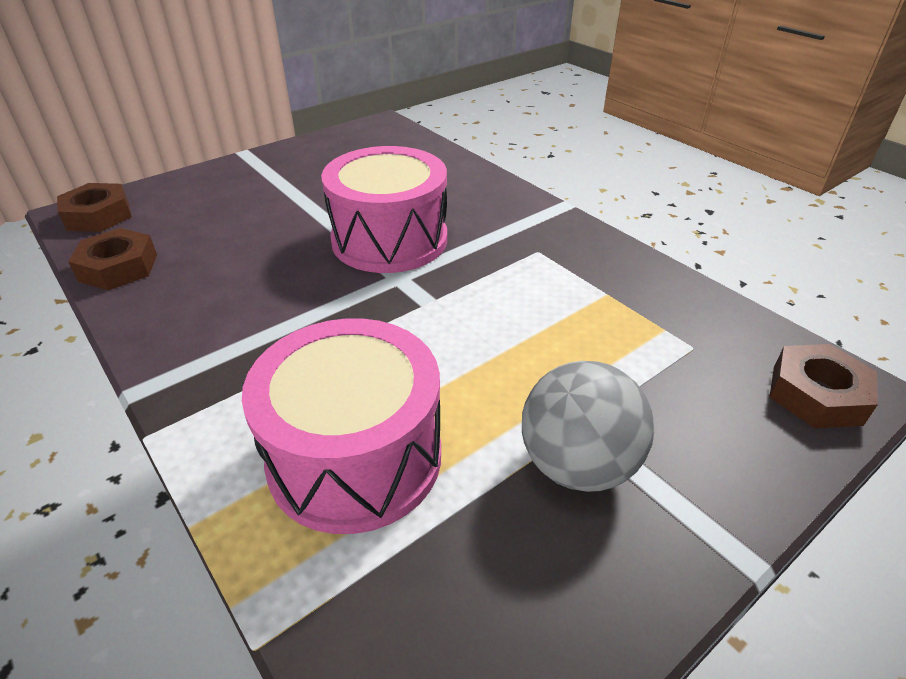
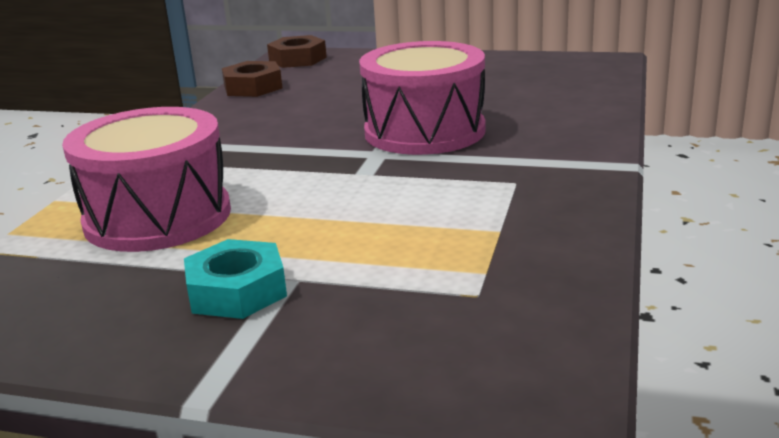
camera: 55 degrees right, 15 degrees down
(577, 465) = (237, 291): grey ball -> turquoise nut
(816, 395) = (498, 381): brown nut -> none

